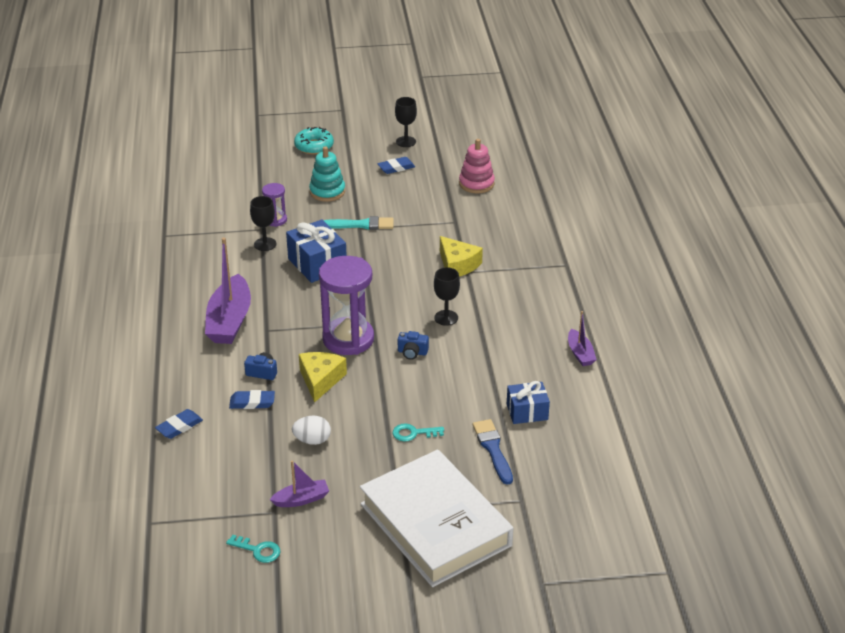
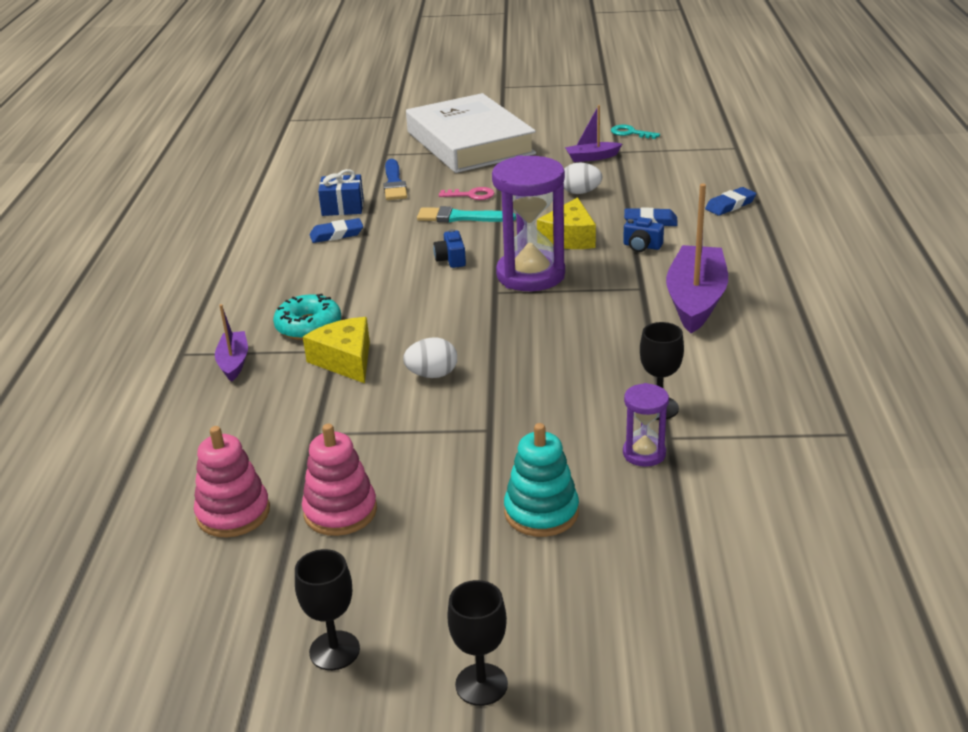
camera: 170 degrees left, 5 degrees down
(314, 146) = (565, 651): turquoise donut -> turquoise donut (308, 326)
(317, 264) = (568, 371): blue gift -> none
(361, 225) = (484, 435): turquoise brush -> turquoise brush (461, 217)
(396, 168) = (382, 567): blue eraser -> blue eraser (336, 234)
(400, 258) = (432, 375): none -> white egg
(412, 352) = (451, 259): blue camera -> blue camera turned 120 degrees counterclockwise
(413, 433) = (472, 195): turquoise key -> pink key
(424, 187) = (340, 511): none -> pink stacking toy
(446, 318) = (393, 293): black goblet -> black goblet (481, 684)
(580, 353) = (246, 252): purple boat -> purple boat (234, 362)

